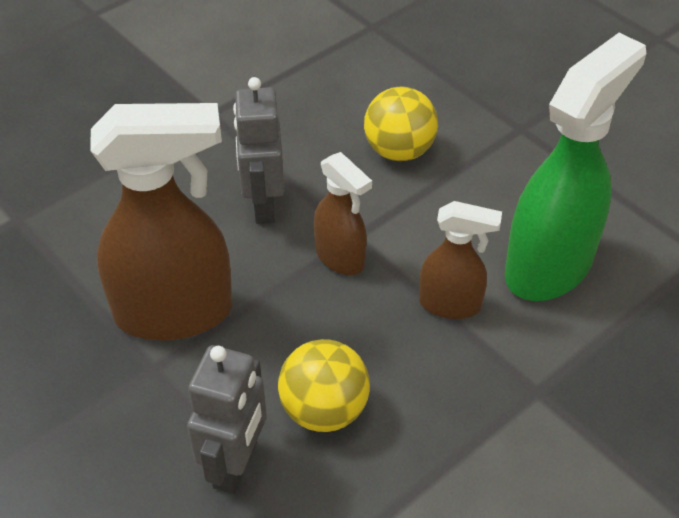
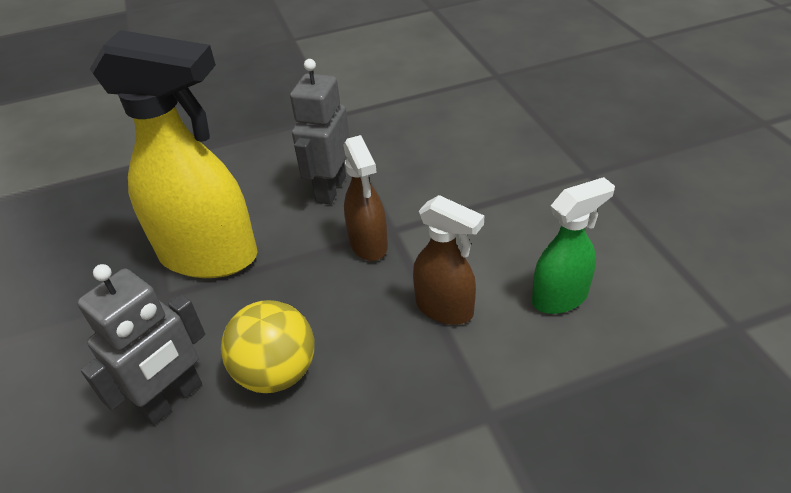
camera: 25 degrees right, 5 degrees down
(175, 313) = (210, 256): brown spray bottle -> yellow spray bottle
(399, 151) = (468, 170): yellow ball -> none
(549, 266) = (560, 297): green spray bottle -> green spray bottle, size x0.53

